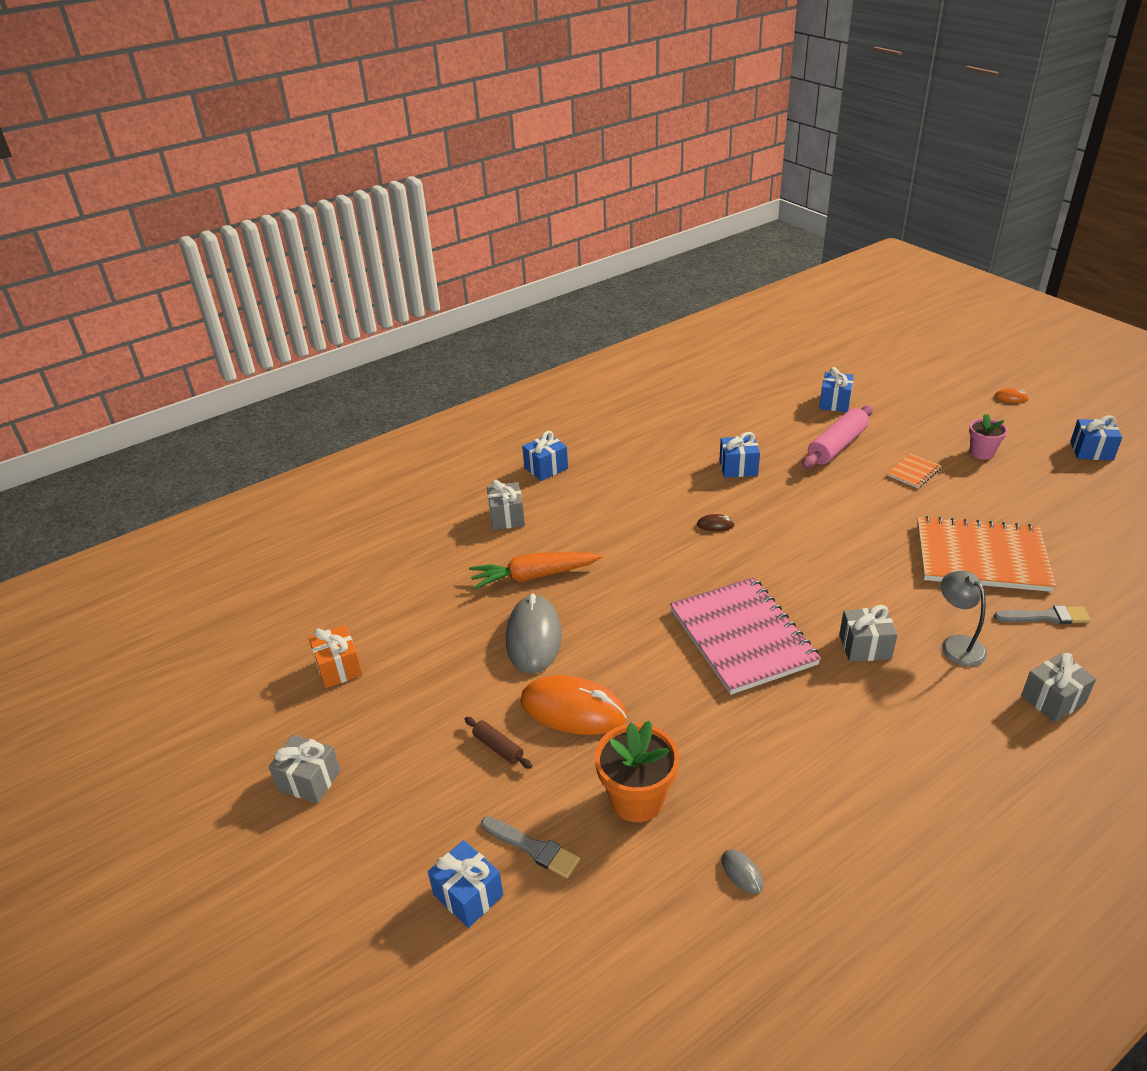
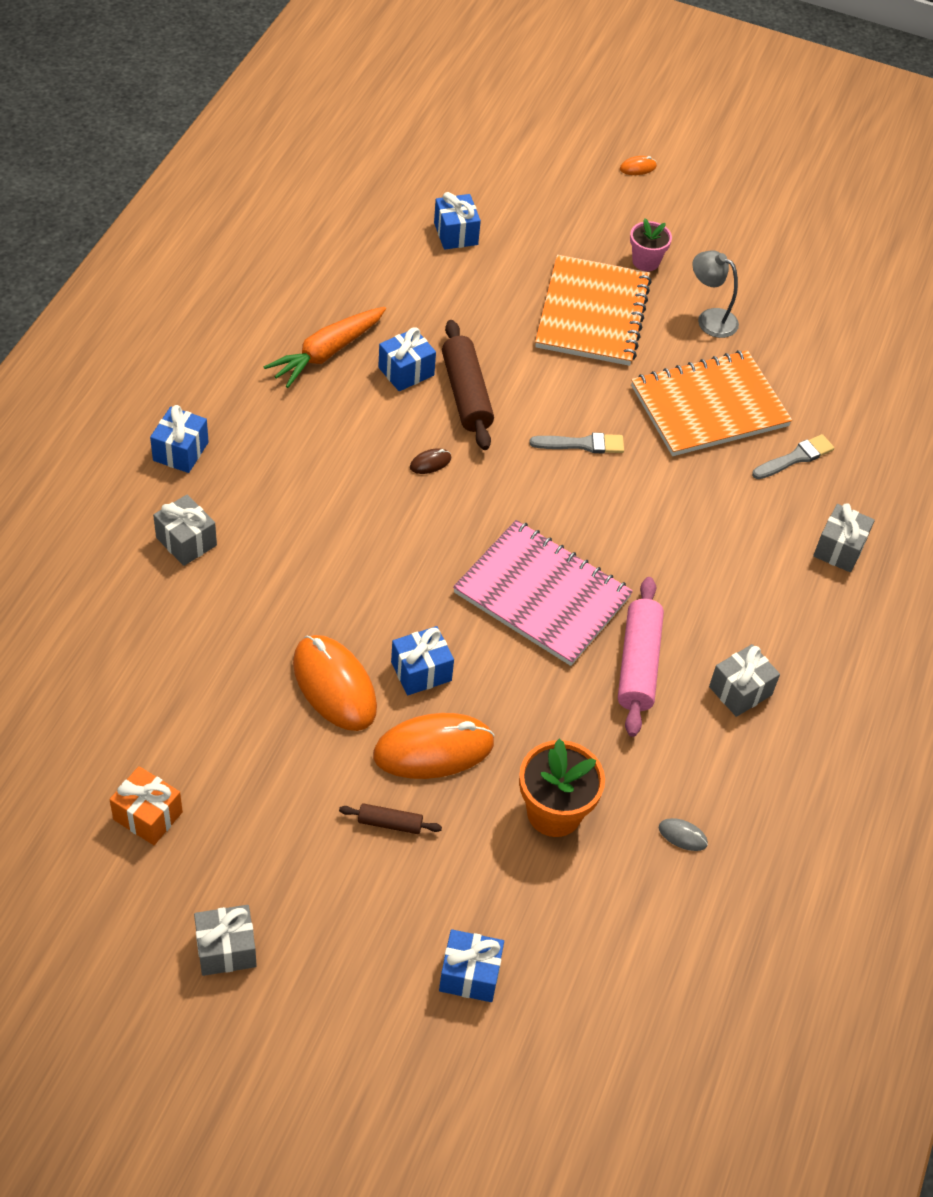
camera: 40 degrees left, 15 degrees up
(533, 848) = (495, 904): grey brush -> grey brush (582, 444)
(534, 576) = (278, 609): orange carrot -> orange carrot (327, 353)
(534, 637) = (334, 685): grey mouse -> orange mouse
(774, 493) = (466, 394): none -> brown rolling pin
(837, 446) = (494, 301): pink rolling pin -> pink rolling pin (638, 664)
(865, 646) = (659, 558): grey gift -> grey gift (740, 691)
(913, 472) = (592, 313): orange notebook -> orange notebook, size x2.35
(957, 644) = (736, 521): grey lamp -> grey lamp (710, 319)
(1091, 451) = (747, 224): blue gift -> blue gift (421, 671)

